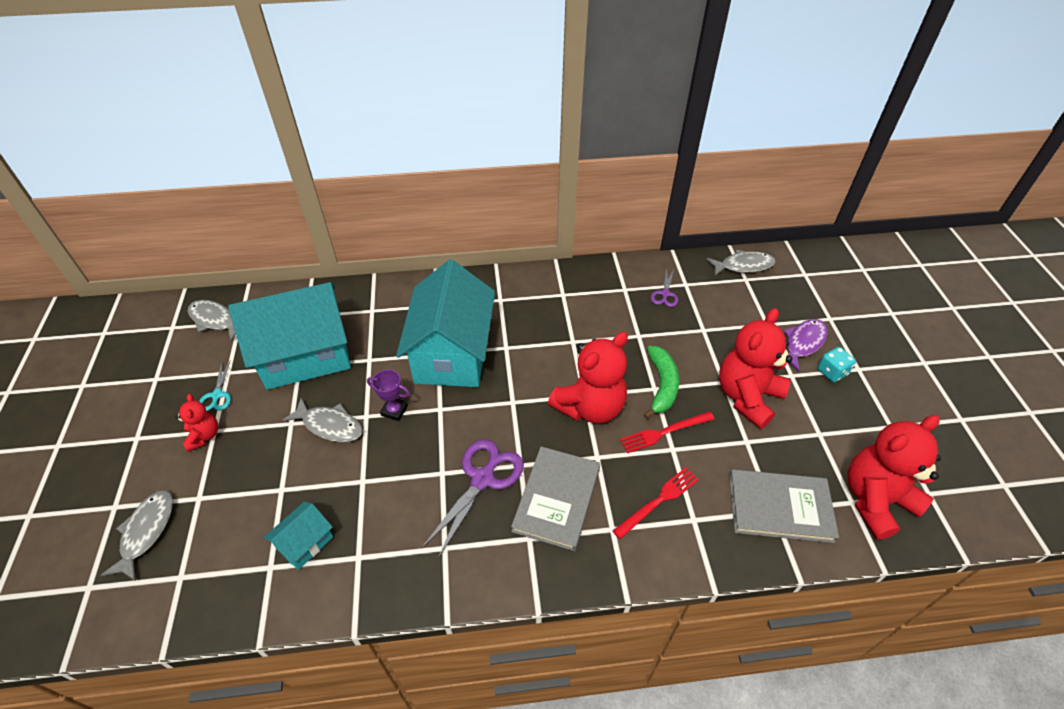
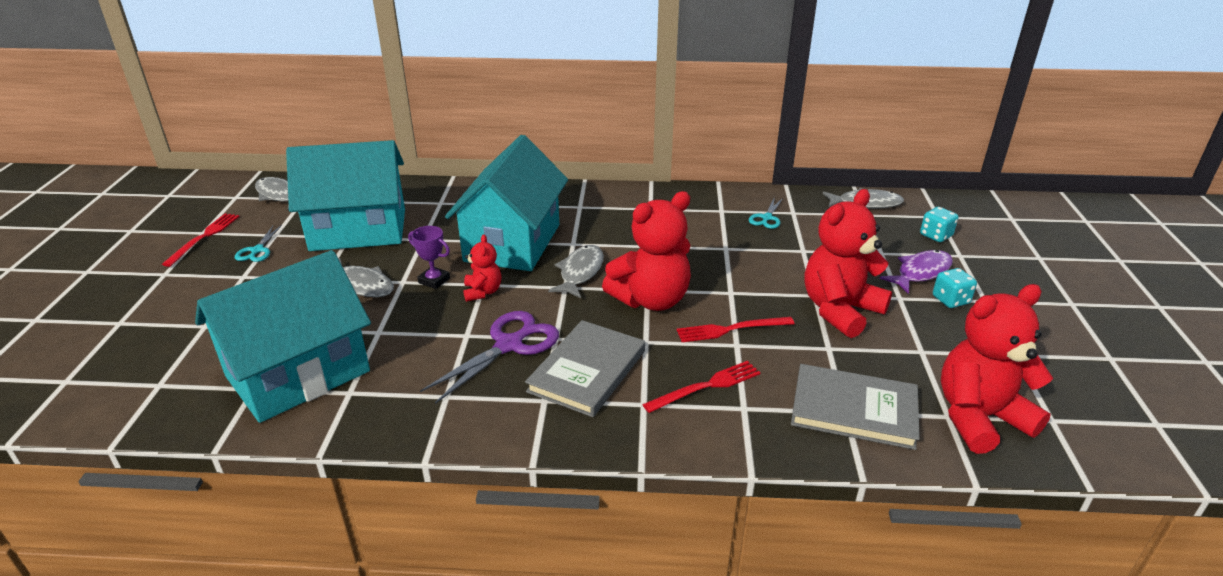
camera: 10 degrees right, 15 degrees down
(146, 532) = (141, 345): grey fish -> grey fish (580, 272)
(159, 385) = (204, 237): none -> red fork
(204, 436) = (231, 279): red teddy bear -> red teddy bear (482, 292)
(305, 543) = (298, 373): turquoise house -> turquoise house, size x2.29
(662, 385) = (740, 291): green banana -> none
(665, 294) = (767, 218): purple scissors -> turquoise scissors
(807, 297) = (935, 235): none -> turquoise dice

